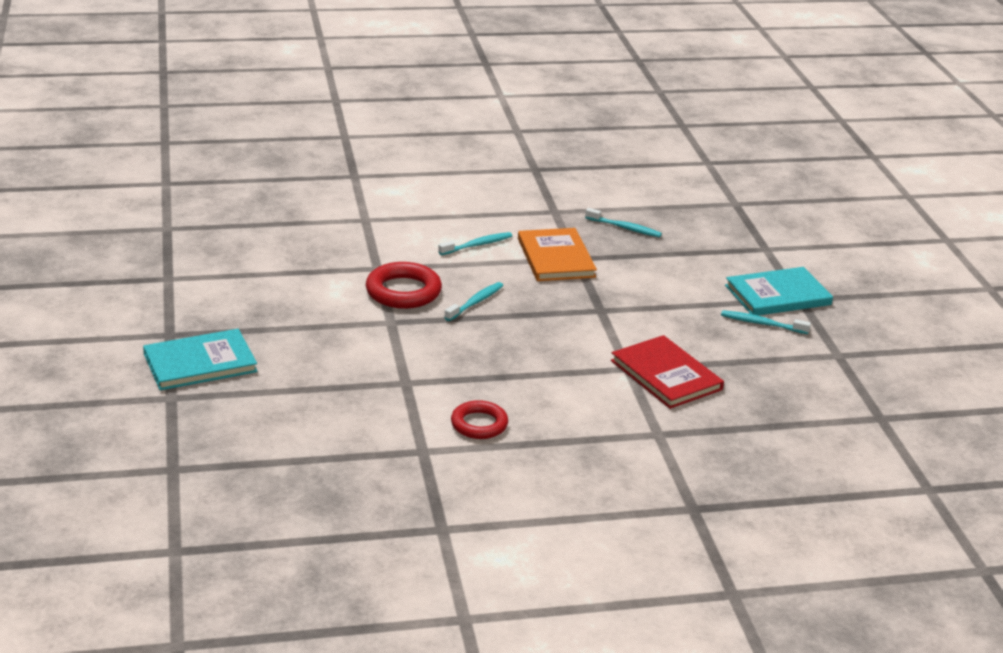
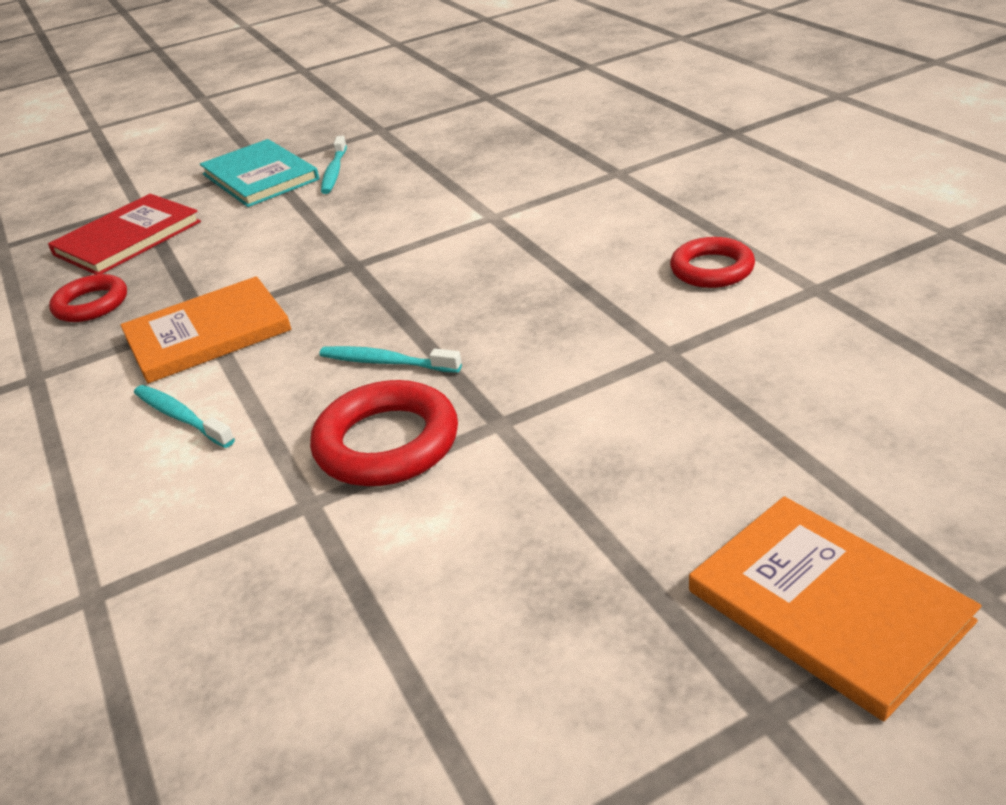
camera: 100 degrees left, 5 degrees up
(200, 363) = (827, 606): turquoise book -> orange book
(624, 228) = (91, 304): turquoise toothbrush -> red ring
(666, 375) = (490, 194): red book -> red book (127, 238)

